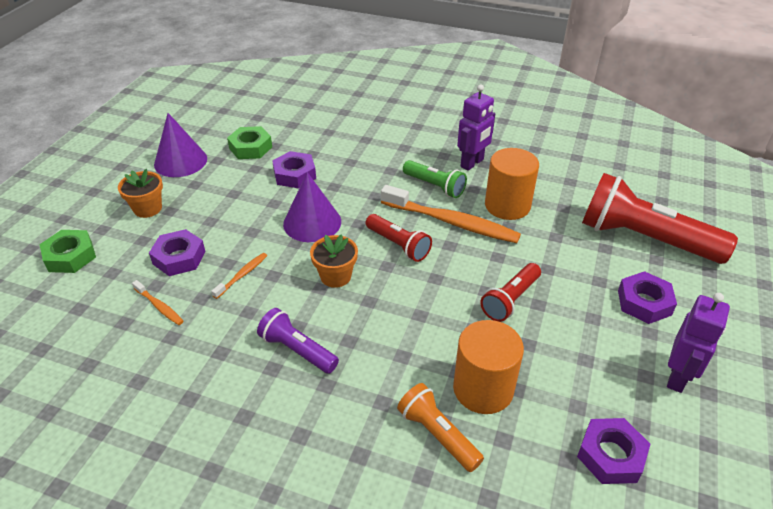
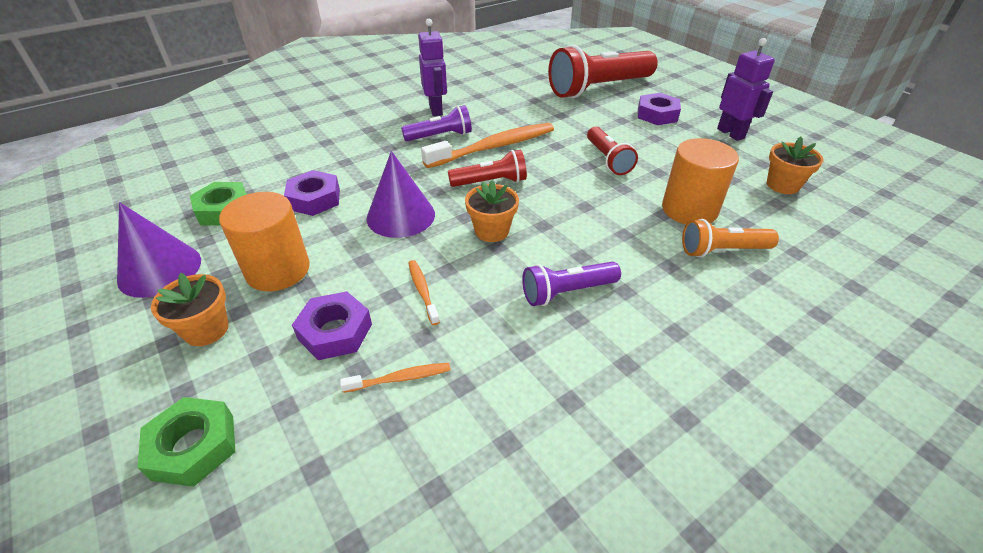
camera: 55 degrees left, 0 degrees up
(435, 186) = (440, 136): green flashlight -> purple flashlight
(507, 205) = (505, 117): orange cylinder -> orange cylinder (278, 270)
(611, 455) = (782, 185): purple nut -> orange flower pot

